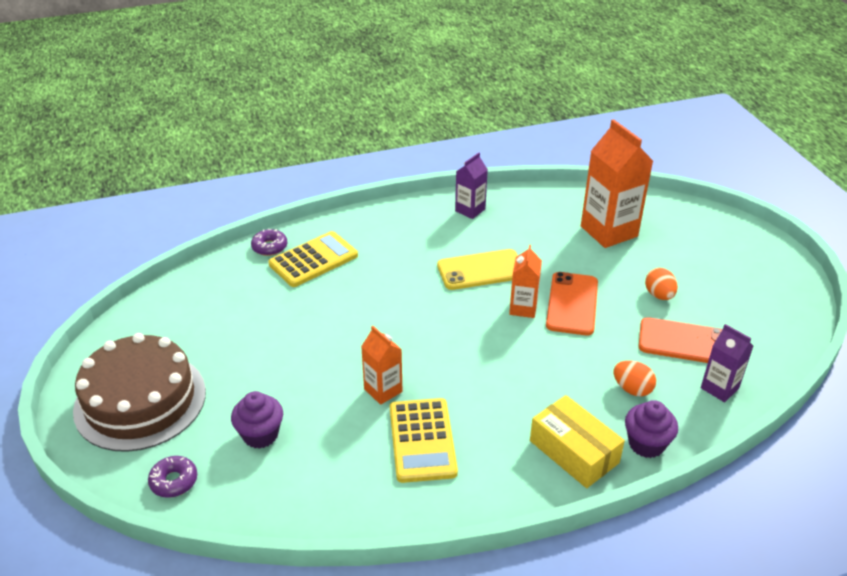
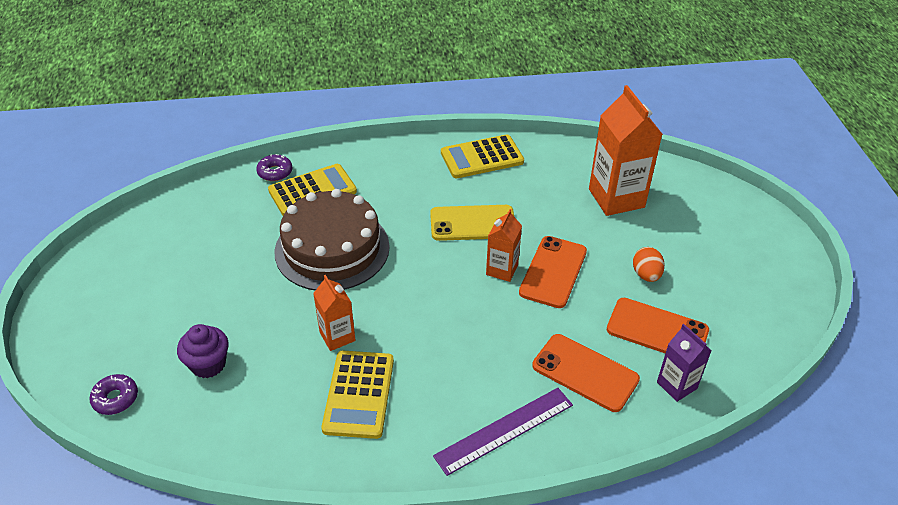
camera: 10 degrees right, 5 degrees up
(140, 400) = (109, 313): brown cake -> brown cake (332, 249)
(470, 210) = (482, 157): purple carton -> yellow calculator
(574, 451) = (504, 430): yellow box -> purple ruler
(632, 389) = (585, 372): orange egg -> orange phone
(646, 444) = (580, 434): purple cupcake -> none

